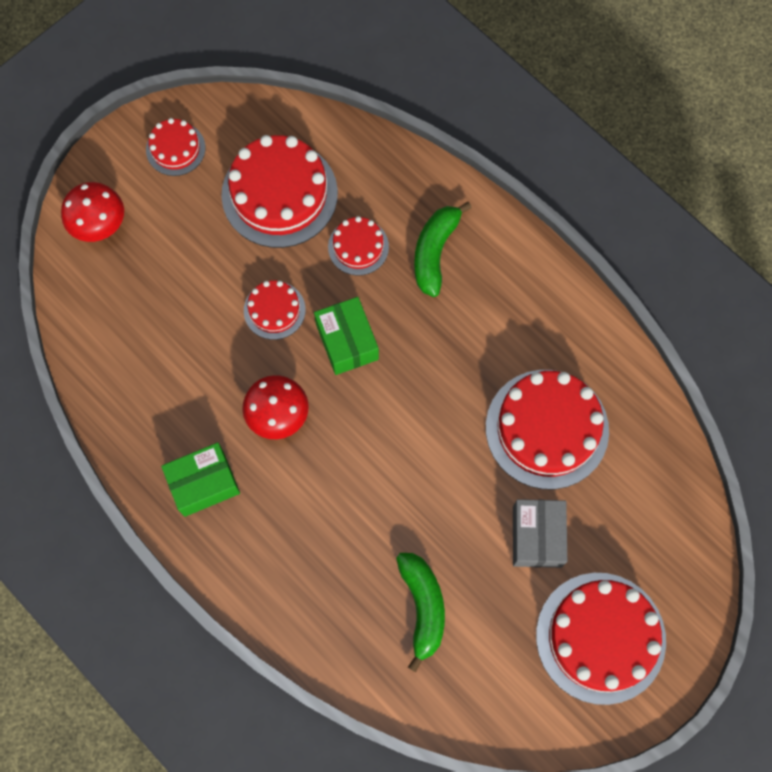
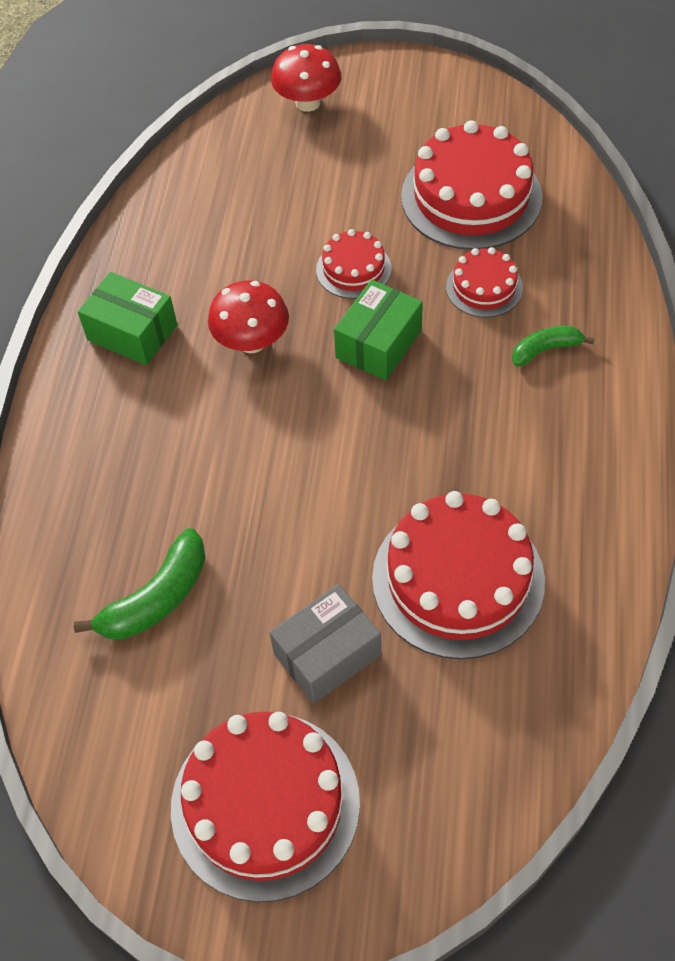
camera: 55 degrees right, 15 degrees down
(175, 149) = (433, 102): red cake -> none
(435, 252) = (545, 350): green banana -> green banana, size x0.62

